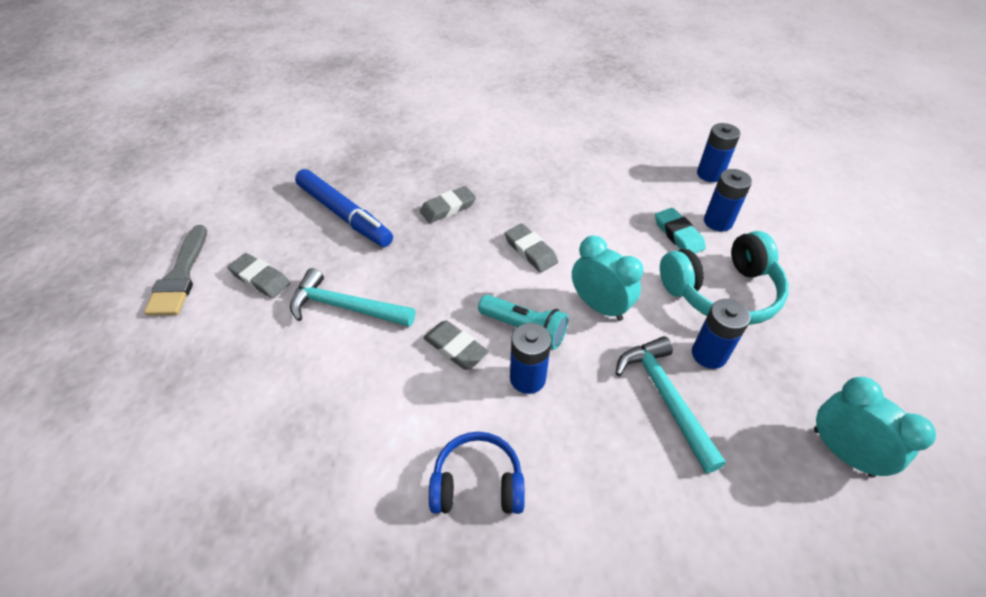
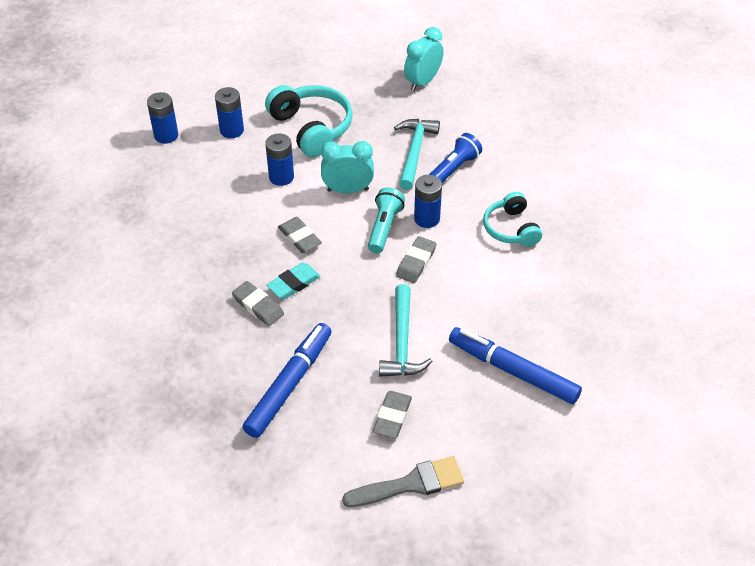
camera: 105 degrees left, 0 degrees up
(243, 404) = (513, 371): none -> blue marker
(477, 483) = (511, 228): blue headphones -> turquoise headphones
(530, 251) = (299, 238): grey eraser -> grey eraser turned 75 degrees counterclockwise
(599, 306) = (348, 190): turquoise clock -> turquoise clock turned 60 degrees clockwise
(622, 440) = (454, 169): none -> blue flashlight
(665, 397) = (415, 152): turquoise hammer -> turquoise hammer turned 135 degrees clockwise
(678, 235) = (254, 152): turquoise eraser -> turquoise eraser (293, 283)
(709, 354) = (372, 133): blue battery -> blue battery (281, 177)

